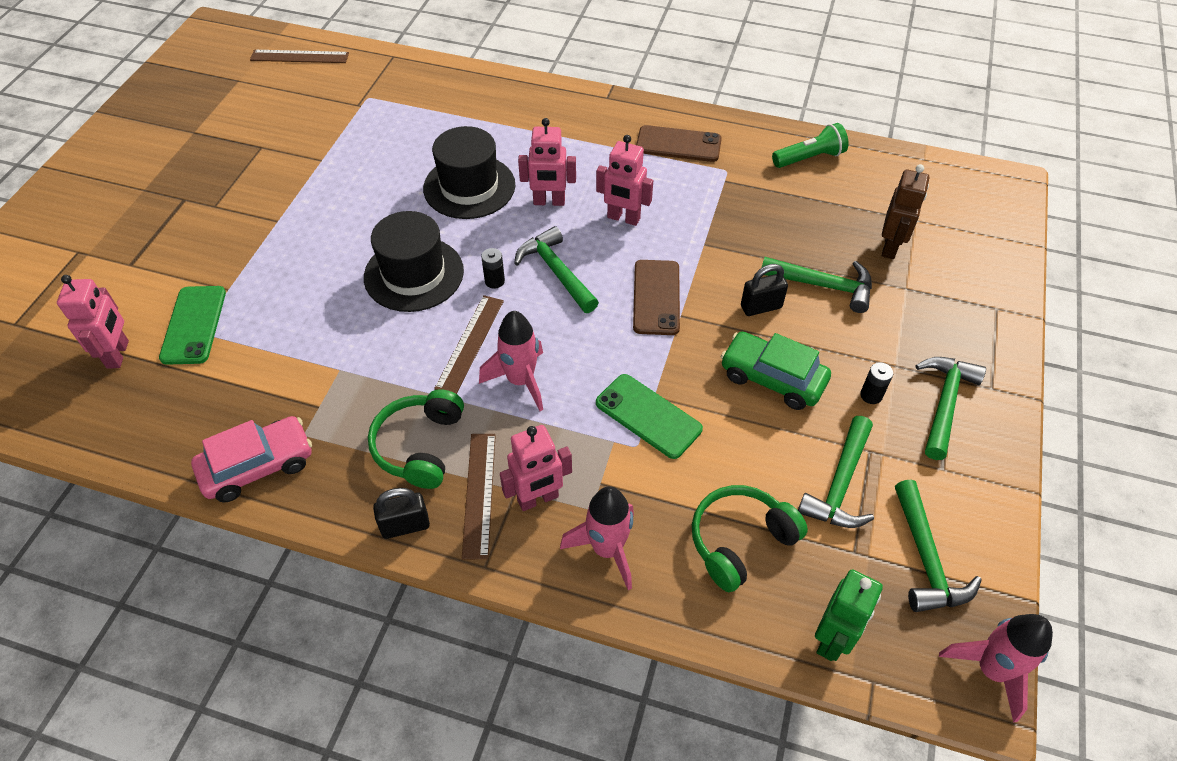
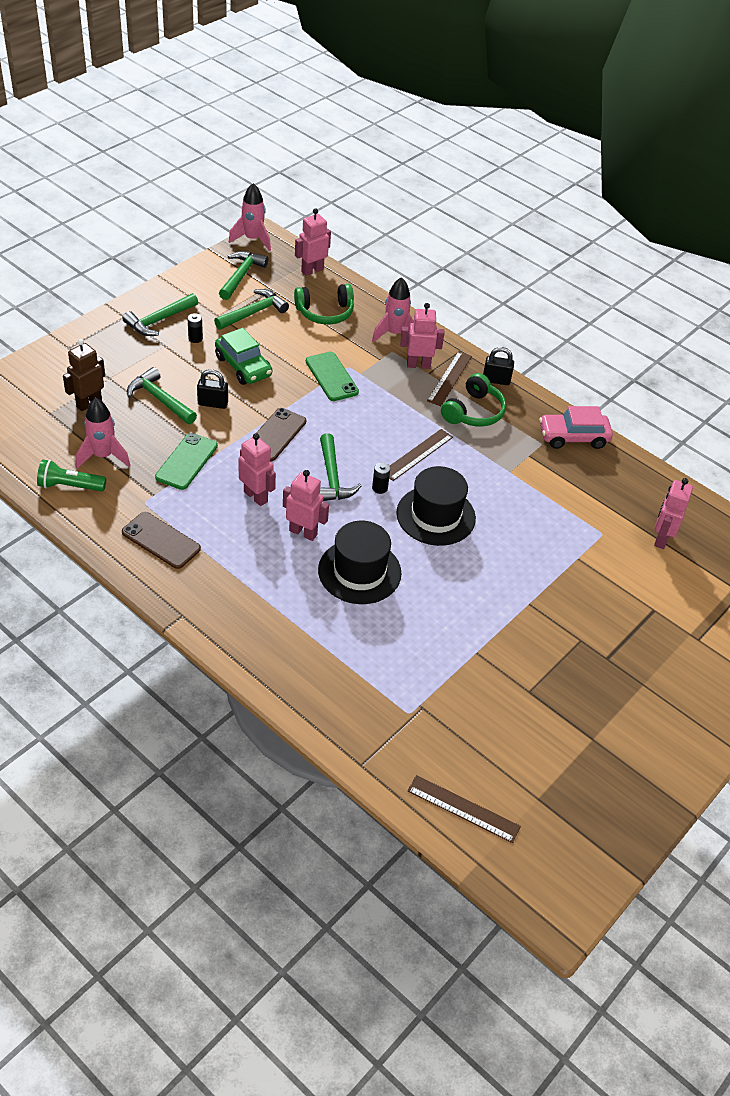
camera: 160 degrees left, 5 degrees down
(194, 325) = (606, 539): green phone -> green phone (186, 461)
(520, 381) = (396, 422): pink rocket -> pink rocket (103, 456)
(832, 639) = (312, 270): green robot -> pink robot

